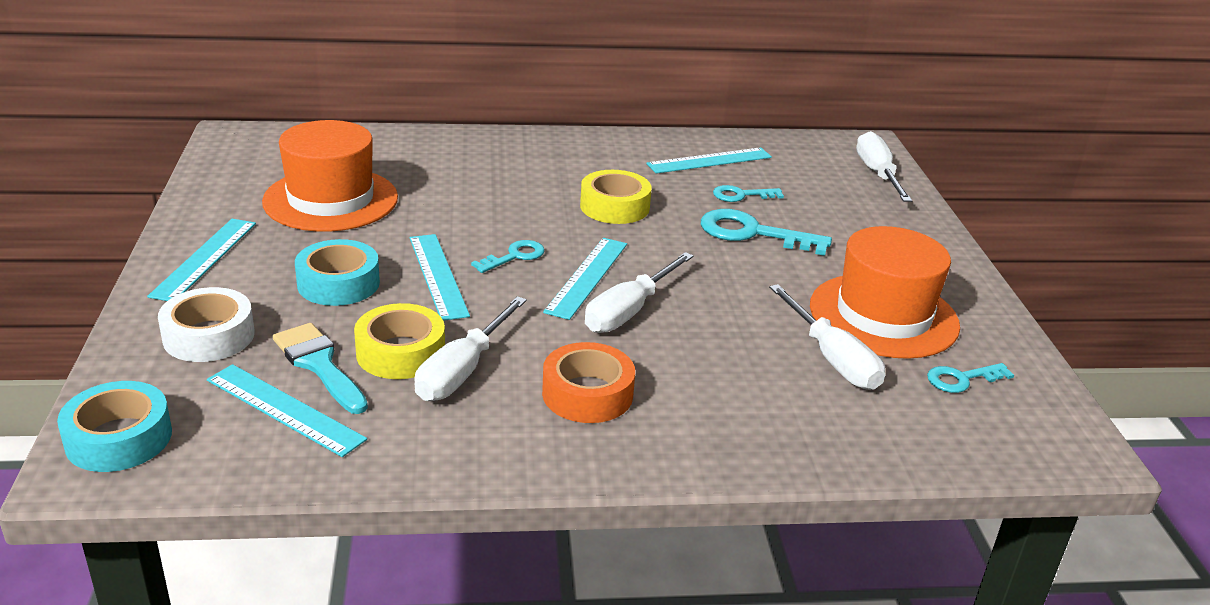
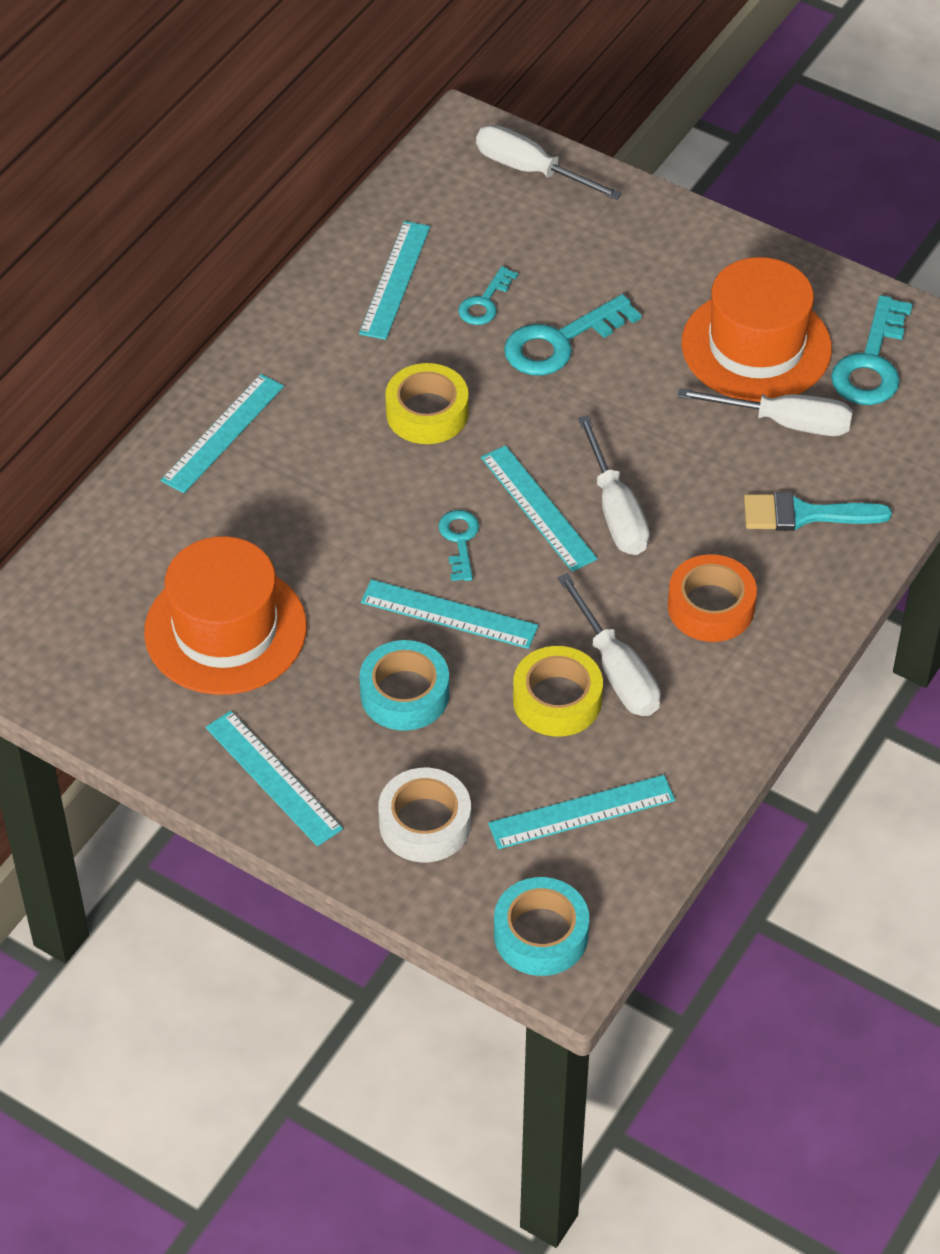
camera: 50 degrees left, 20 degrees up
(319, 364) = (532, 763): turquoise brush -> turquoise brush (804, 514)
(501, 148) = (222, 433): none -> turquoise ruler
(962, 379) = (871, 362): turquoise key -> turquoise key, size x1.74

